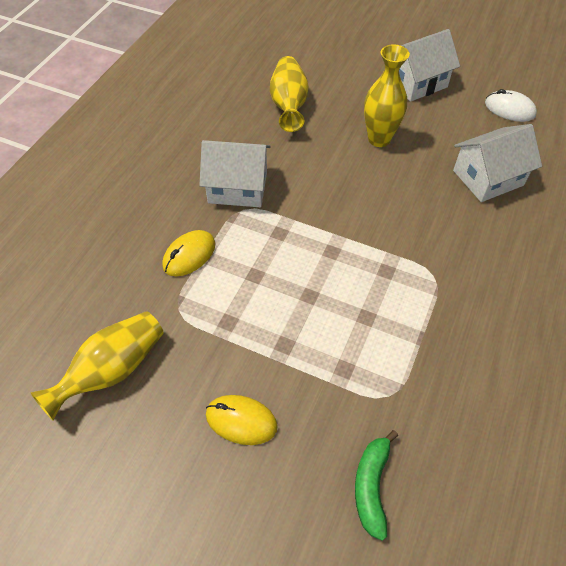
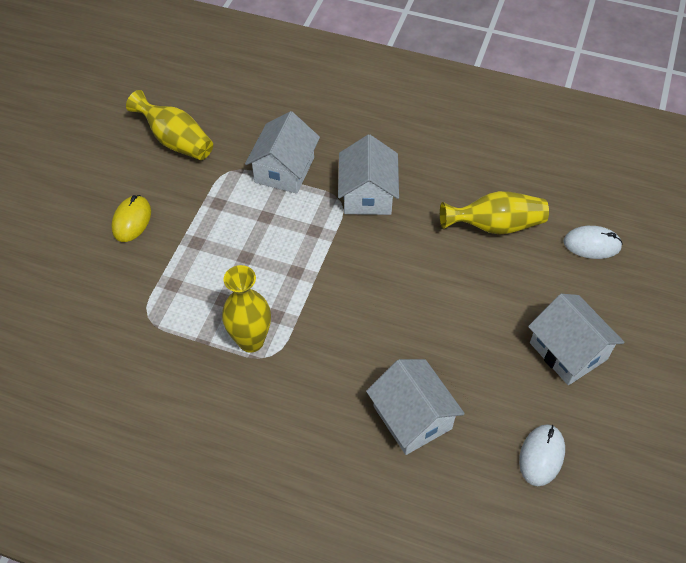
camera: 85 degrees right, 0 degrees up
(189, 255) = (284, 170): yellow mouse -> white house
(314, 55) = (592, 244): none -> white mouse
(371, 486) = (74, 304): green banana -> none
(379, 139) = (457, 310): yellow vase -> yellow vase (251, 341)

